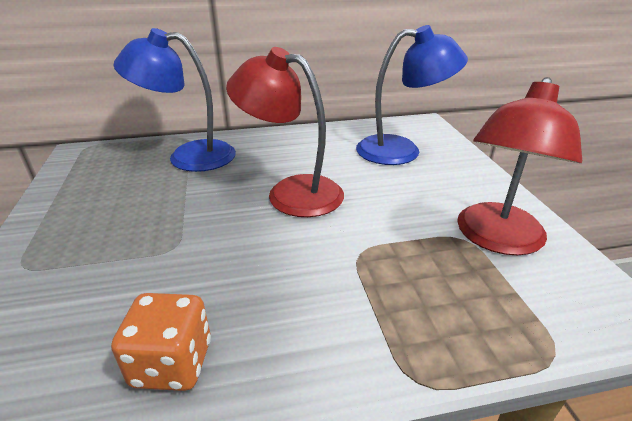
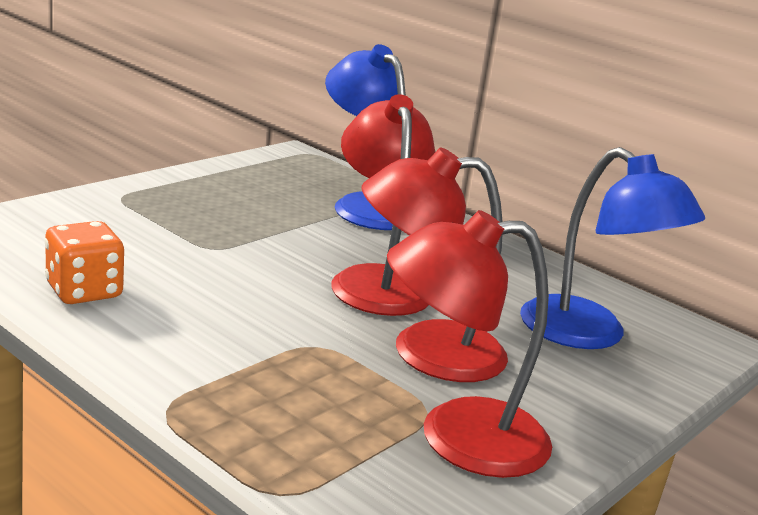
camera: 50 degrees right, 10 degrees down
(390, 210) = (425, 351): none -> red lamp

